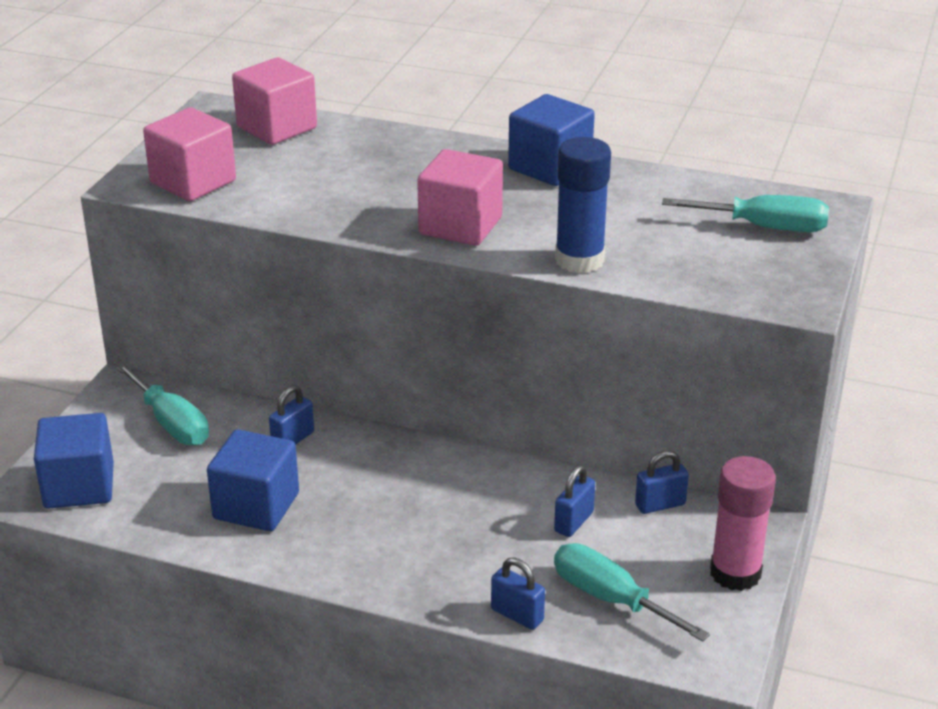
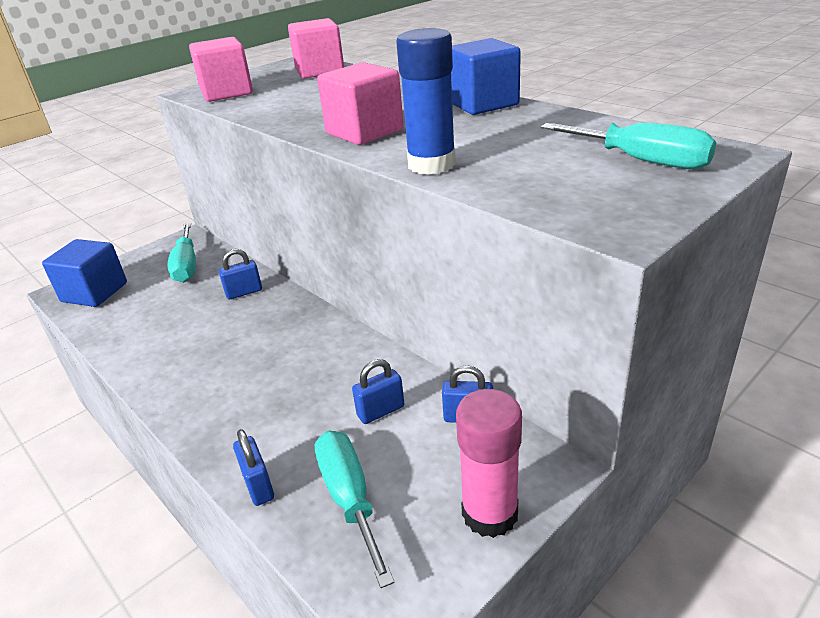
camera: 30 degrees right, 0 degrees up
(256, 506) = (174, 332): blue cube -> none

